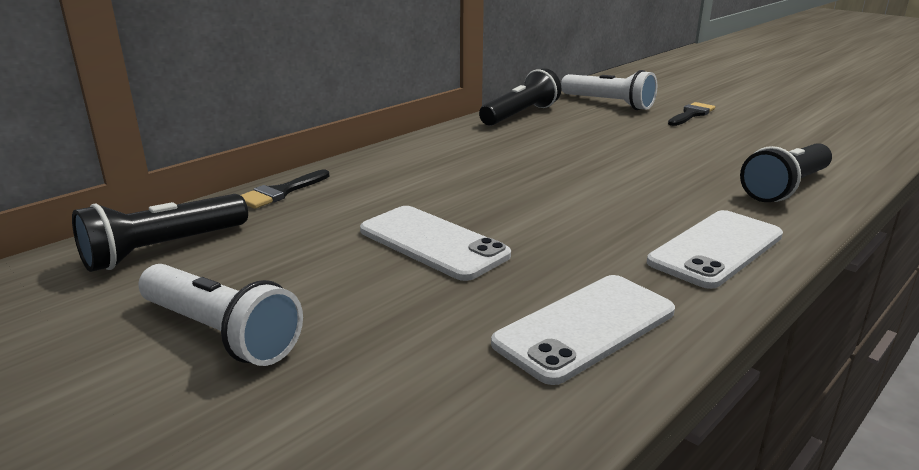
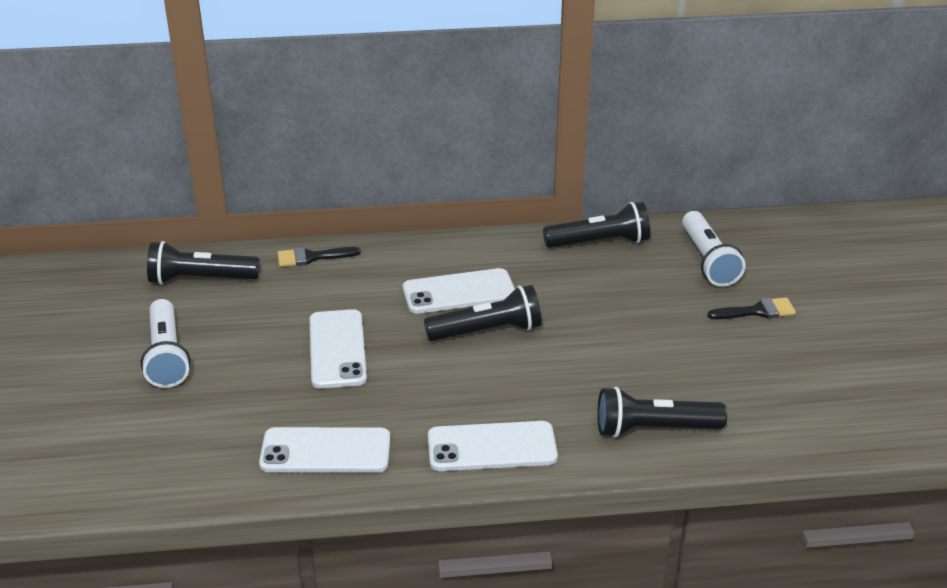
camera: 40 degrees right, 10 degrees up
(471, 169) = (459, 292): none -> white phone
(544, 182) = (487, 331): none -> black flashlight

